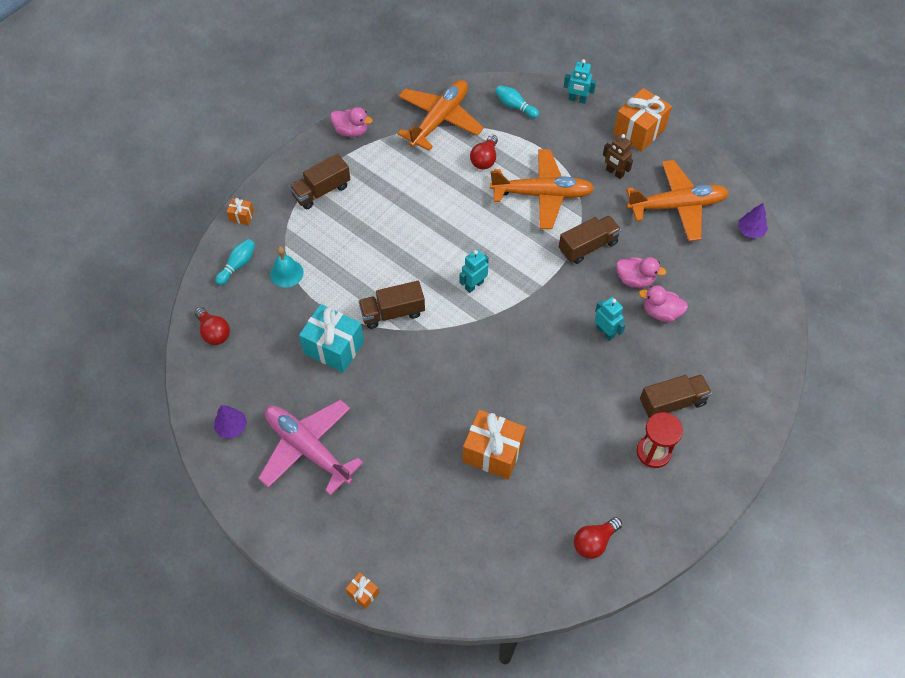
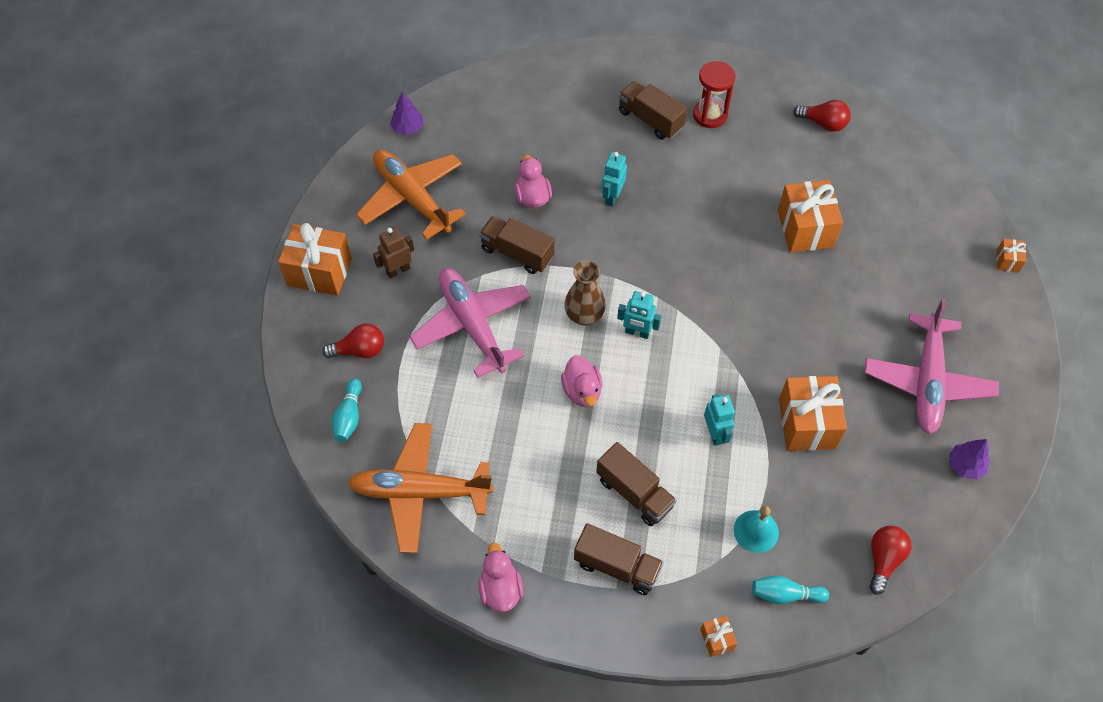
camera: 120 degrees left, 0 degrees up
(334, 347) = (807, 424): turquoise gift -> orange gift
(392, 312) = (725, 391): brown truck -> brown truck (634, 493)
(485, 159) = (455, 408): red light bulb -> red light bulb (360, 350)
(509, 261) = (584, 315): none -> brown vase
(542, 194) = (472, 325): orange plane -> pink plane
(577, 100) = (301, 354): turquoise robot -> turquoise robot (715, 434)
(614, 173) = (398, 270): brown robot -> brown robot turned 135 degrees counterclockwise
(661, 312) = (557, 162): pink duck -> pink duck (582, 391)

